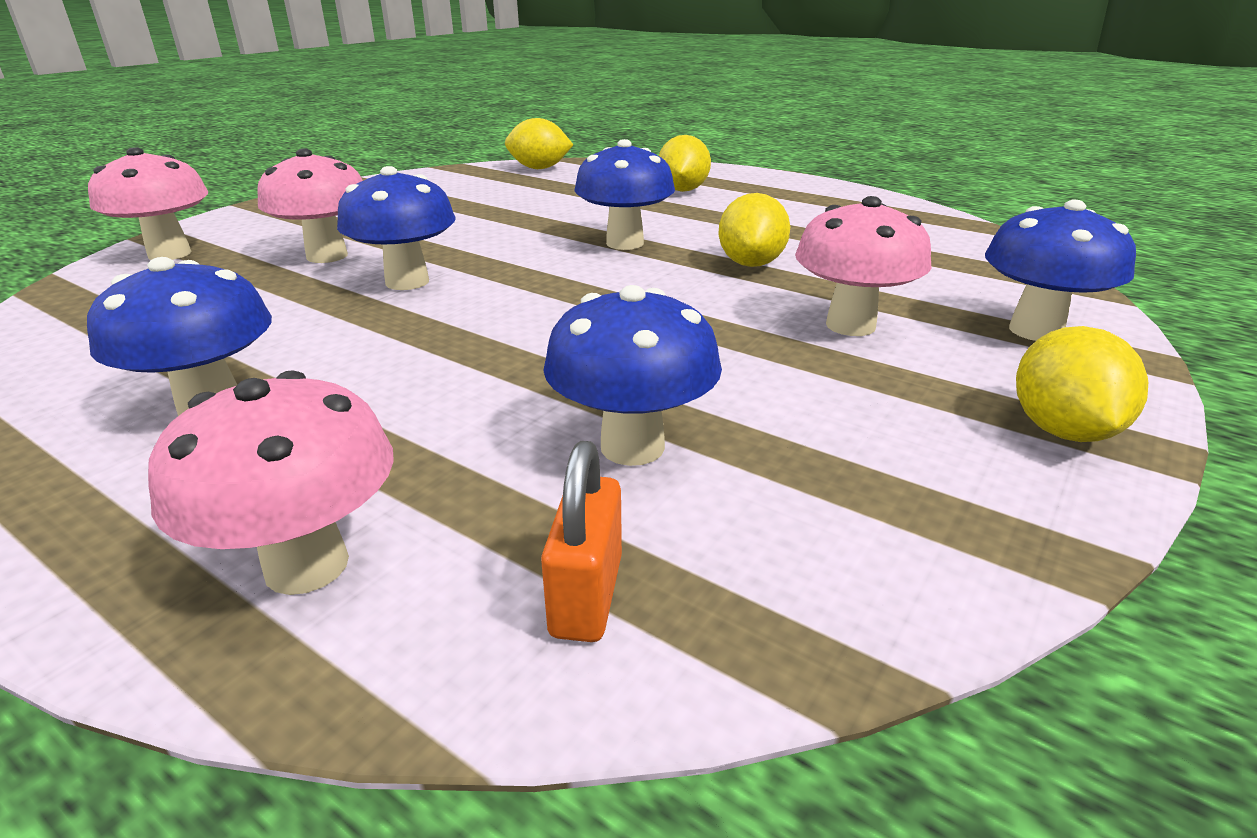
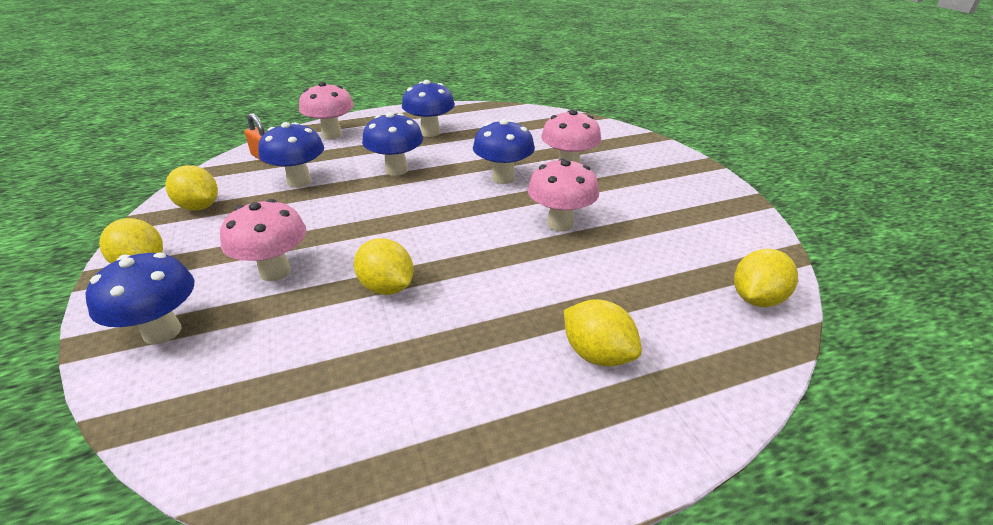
camera: 125 degrees right, 5 degrees up
(169, 254) = (612, 137): pink mushroom -> pink mushroom (560, 224)
(625, 243) = (484, 257): blue mushroom -> blue mushroom (396, 170)
(896, 509) = (199, 207): none -> yellow lemon

